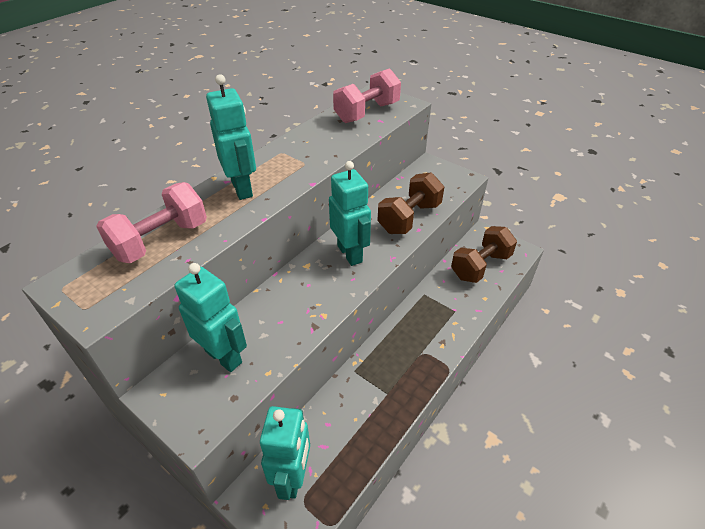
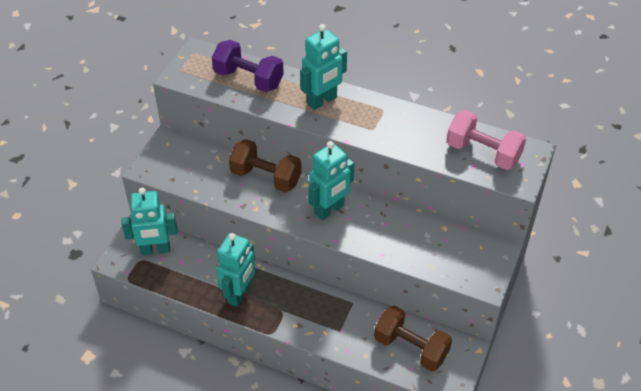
camera: 75 degrees right, 5 degrees up
(161, 240) = (248, 79): pink dumbbell -> purple dumbbell
(224, 356) = (203, 163): turquoise robot -> turquoise robot (239, 294)
(409, 218) = (396, 244): brown dumbbell -> brown dumbbell (266, 177)

